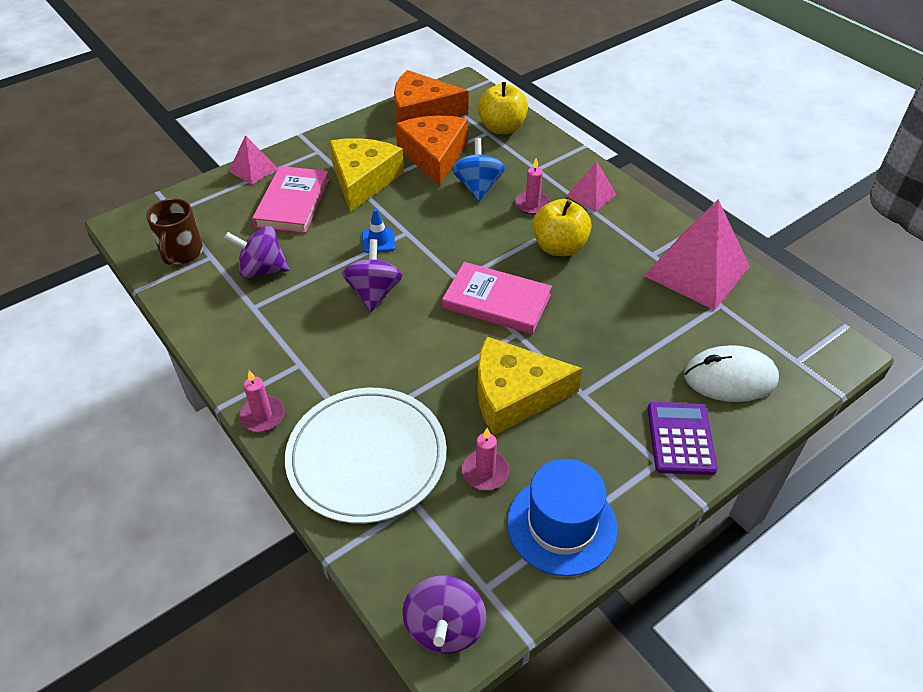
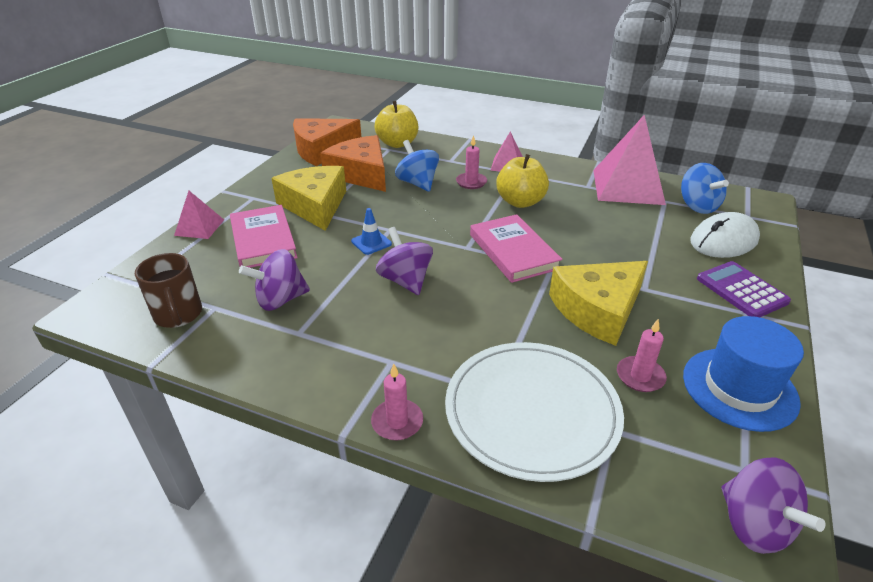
camera: 30 degrees left, 10 degrees down
(496, 301) = (513, 251): pink book -> pink book turned 75 degrees clockwise
(750, 326) = (697, 206): none -> blue spinning top

